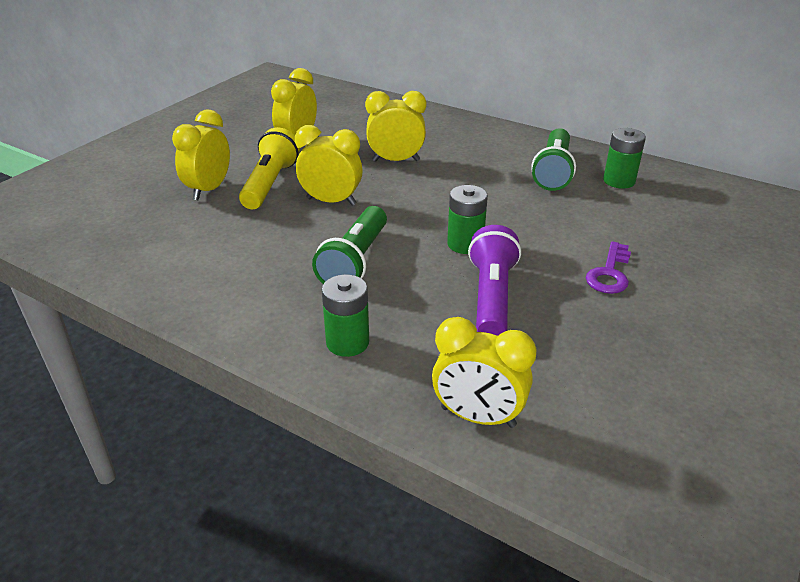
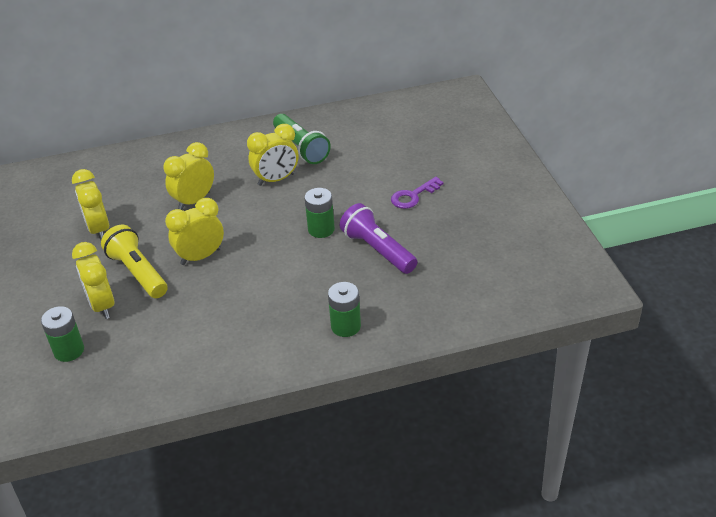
camera: 45 degrees left, 5 degrees up
(355, 261) = (278, 282): green flashlight -> none
(477, 417) = (453, 312): yellow clock -> yellow clock (276, 179)
(609, 273) = (413, 196): purple key -> purple key turned 75 degrees clockwise
(619, 181) = (345, 132): green battery -> green battery (69, 350)

